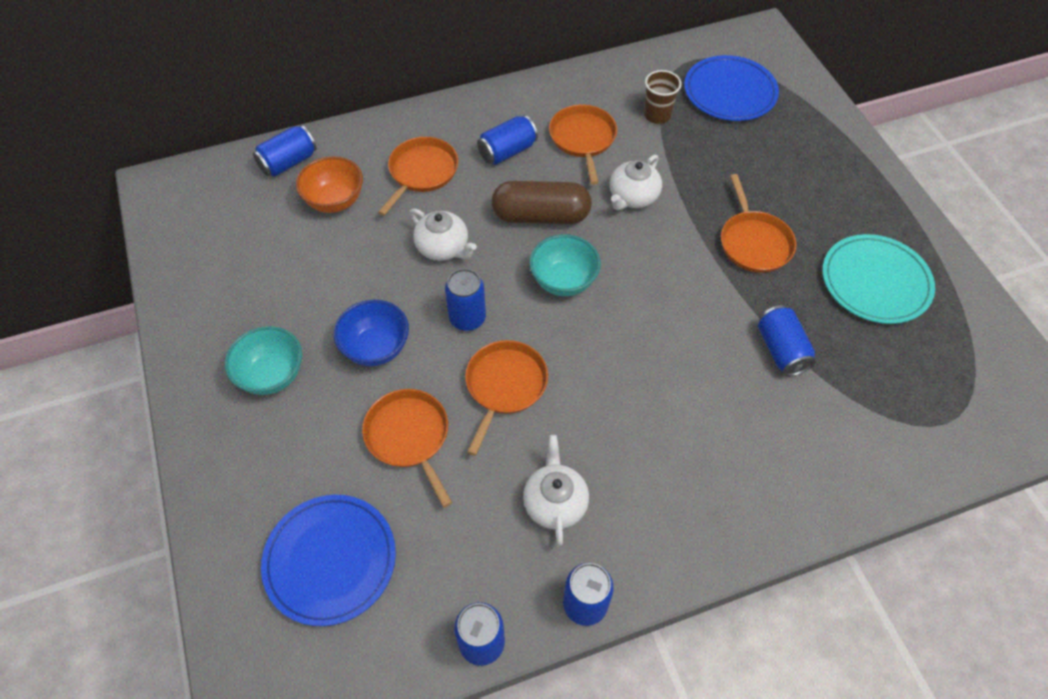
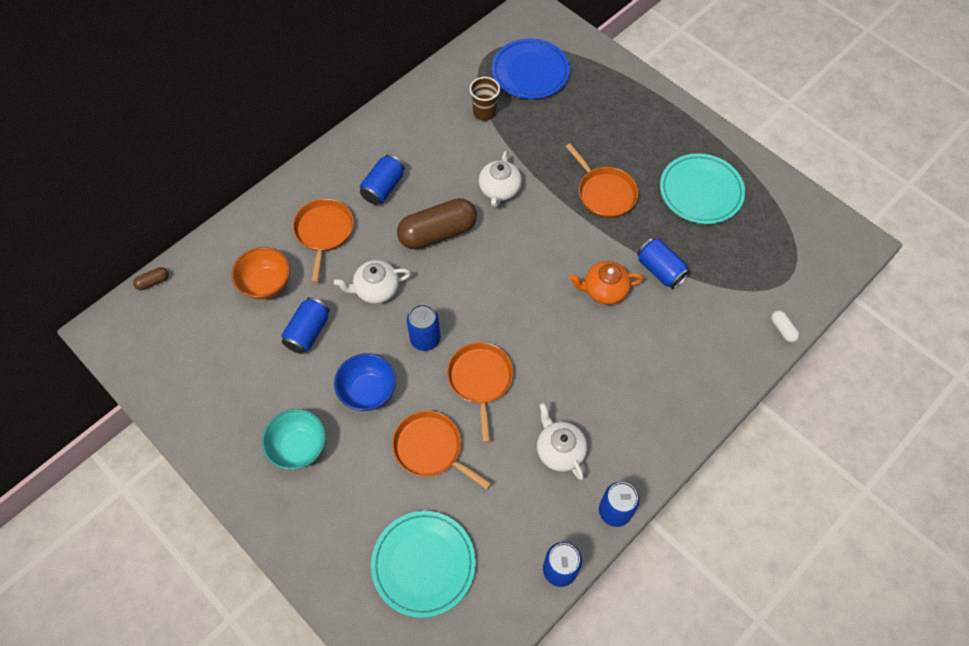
camera: 25 degrees left, 5 degrees up
(229, 158) = (153, 282): none -> brown capsule
(288, 162) = (207, 266): blue can -> blue can (308, 332)
(330, 560) = (423, 564): blue plate -> turquoise plate
(443, 248) = (376, 289): white teapot -> white teapot turned 150 degrees clockwise
(563, 281) = (482, 279): turquoise bowl -> none
(583, 139) = (437, 154): orange pan -> none
(701, 346) = (604, 290): none -> orange teapot
(910, 479) = (782, 329): none -> white capsule

